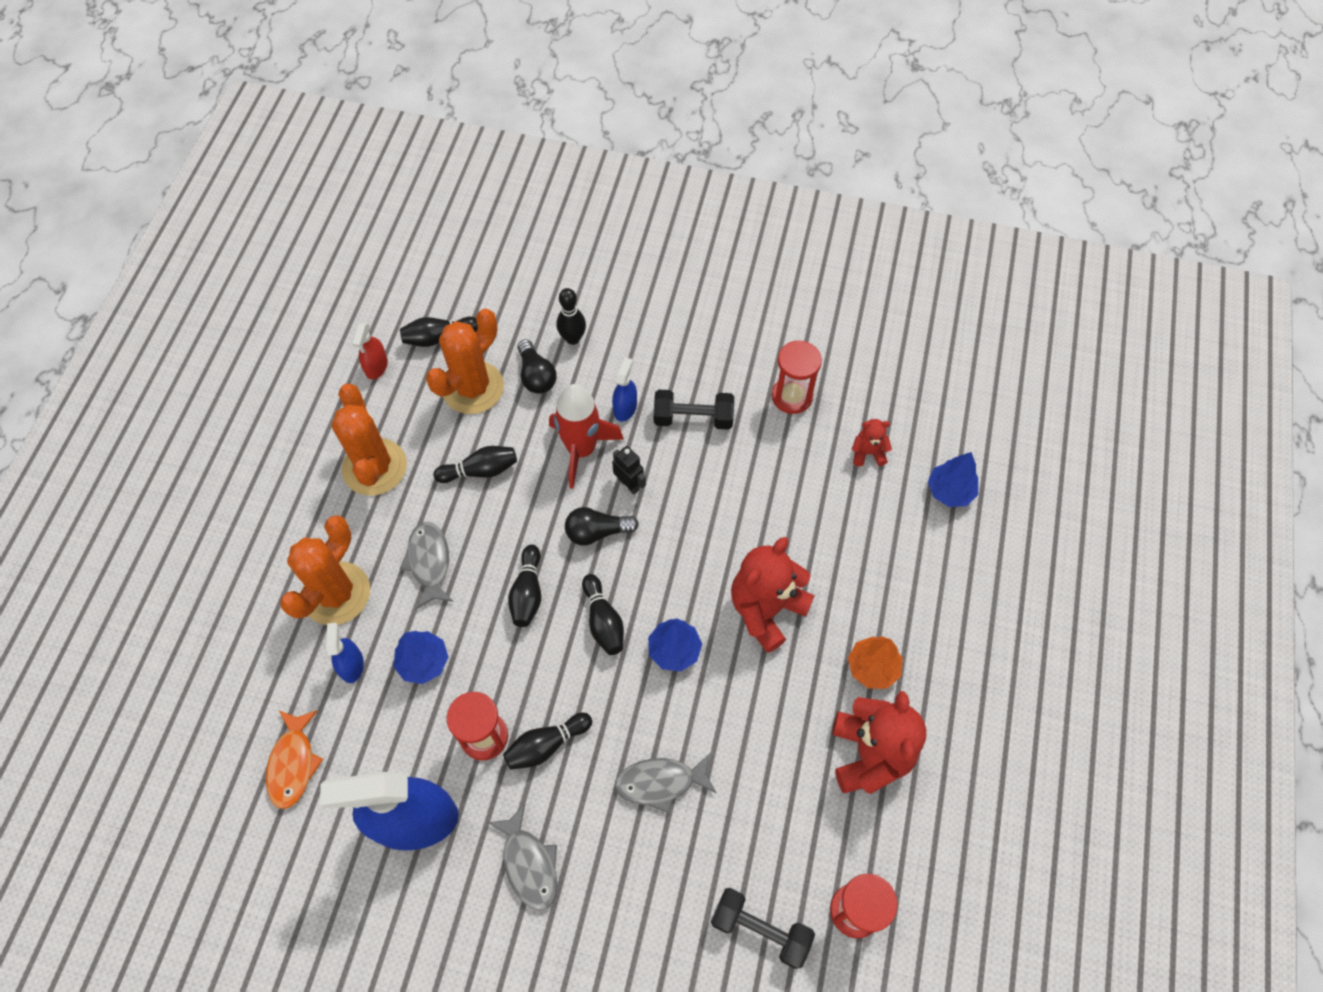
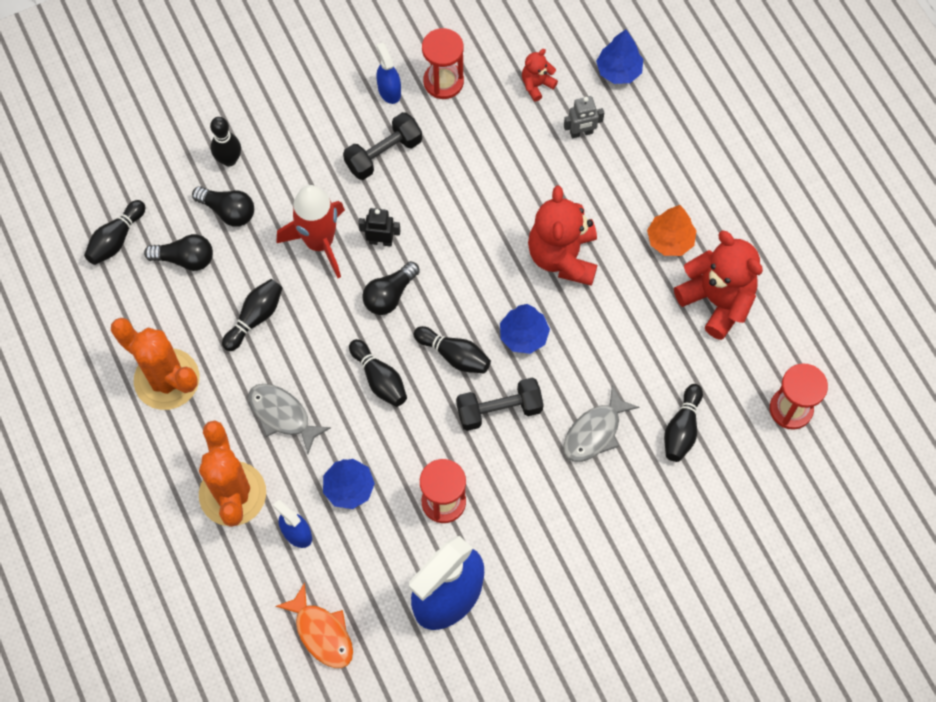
camera: 40 degrees left, 5 degrees up
(376, 366) = (87, 301): red spray bottle -> none
(473, 388) = (185, 259): orange cactus -> black light bulb
(529, 864) = (554, 557): grey fish -> none
(546, 745) = (493, 471): black bowling pin -> black bowling pin (682, 429)
(625, 408) = (323, 185): blue spray bottle -> blue spray bottle (389, 91)
(760, 929) = (742, 470): black dumbbell -> black dumbbell (499, 410)
(872, 519) = (581, 133): none -> grey robot

